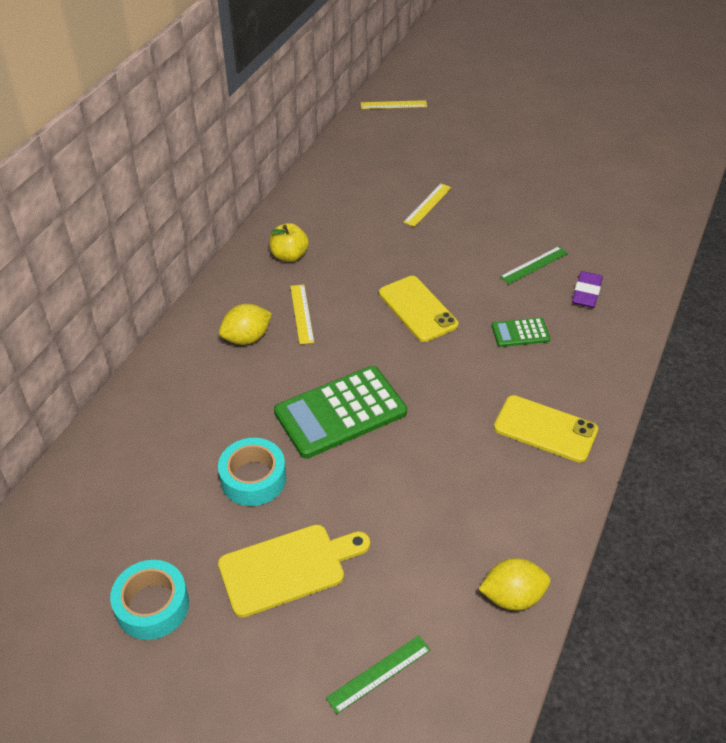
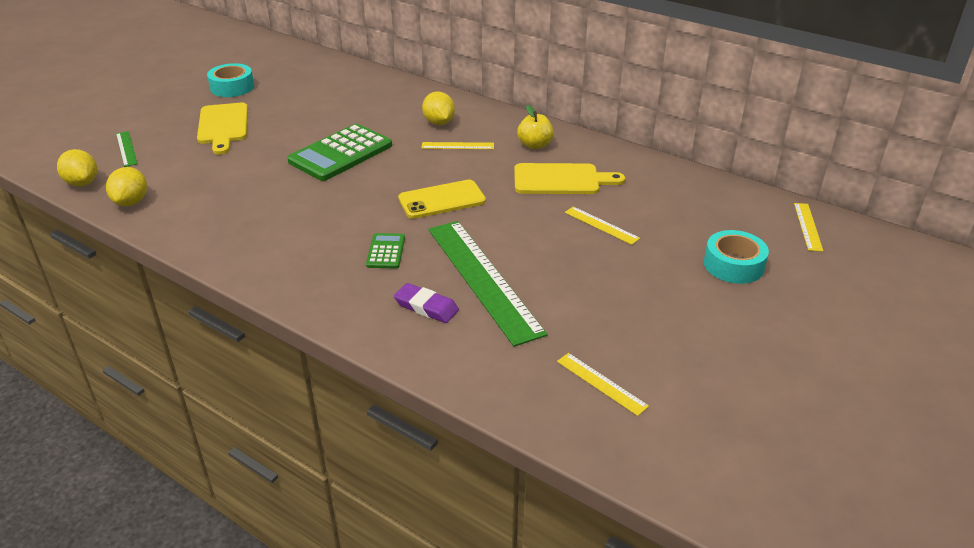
camera: 100 degrees right, 10 degrees down
(253, 478) = (301, 119): turquoise tape -> turquoise tape (733, 265)
(340, 412) = (341, 153): green calculator -> green calculator turned 120 degrees counterclockwise
(356, 233) = (561, 180): none -> yellow cutting board
(487, 685) = (82, 183): none -> yellow lemon
(534, 265) = (482, 279): green ruler -> green ruler, size x2.27
(545, 429) = (264, 244): yellow phone -> none
(624, 196) = (601, 383): none -> yellow ruler

